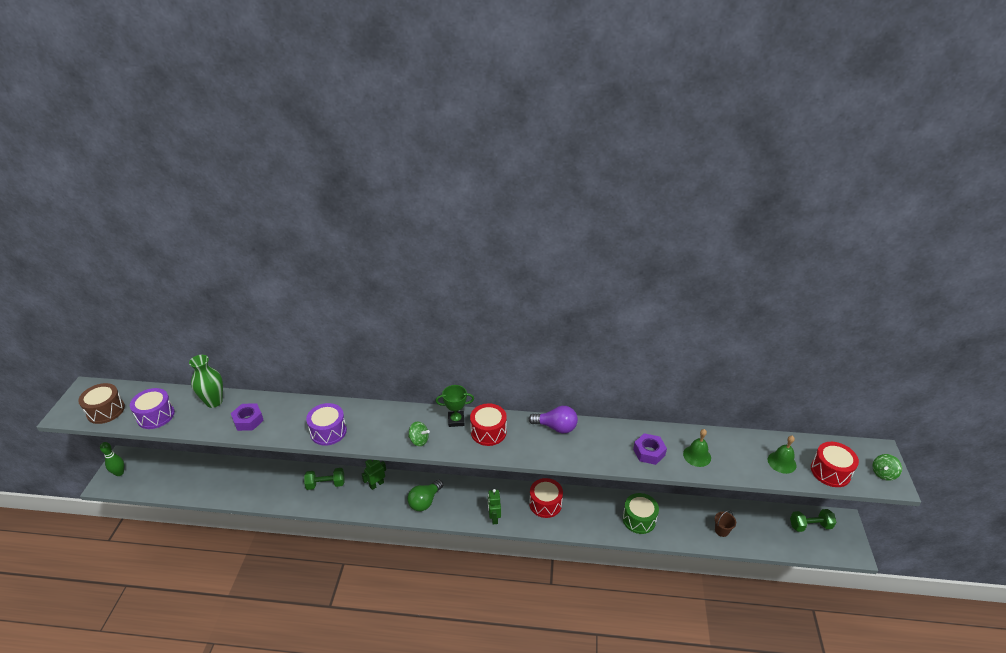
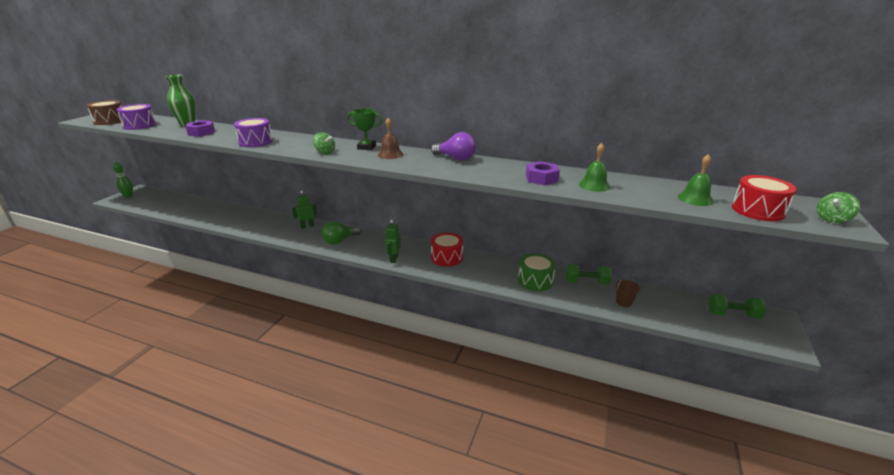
camera: 15 degrees right, 10 degrees down
(326, 484) = (267, 221): green dumbbell -> green dumbbell (586, 282)
(488, 432) = (390, 154): red drum -> brown bell

